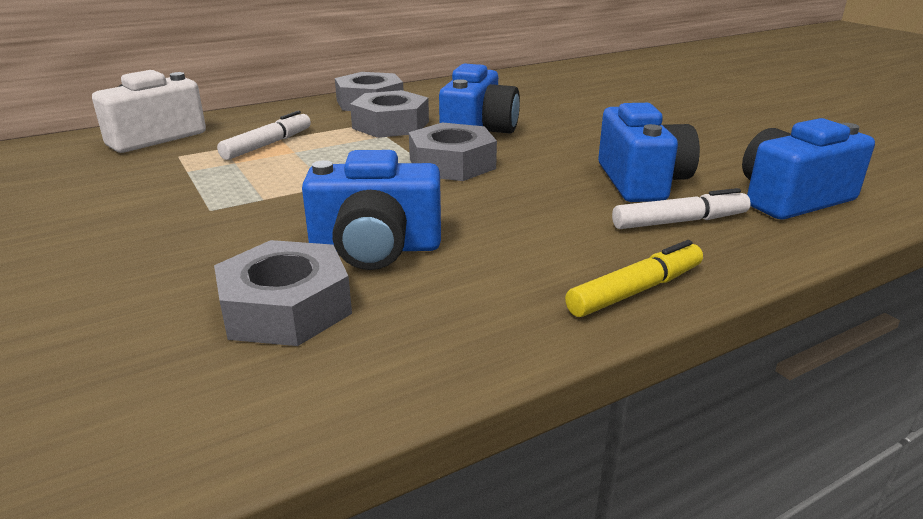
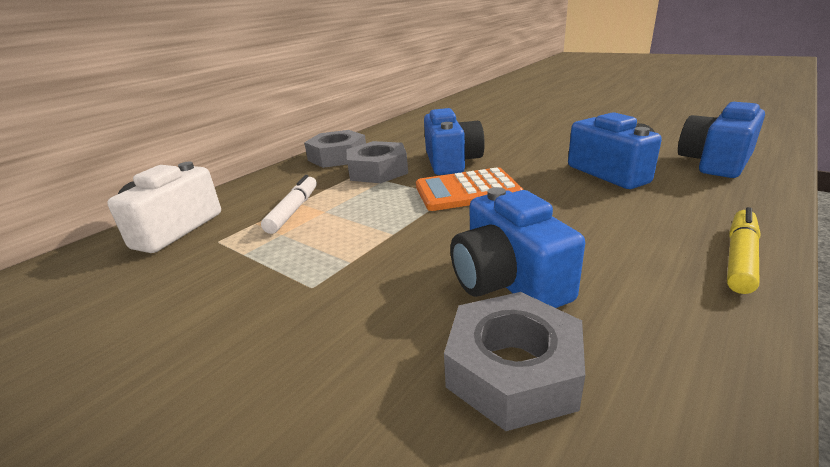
camera: 20 degrees left, 0 degrees up
(375, 248) = (508, 281): blue camera -> blue camera turned 90 degrees clockwise
(452, 164) = (467, 191): grey nut -> orange calculator
(679, 221) = (680, 195): white marker -> none

